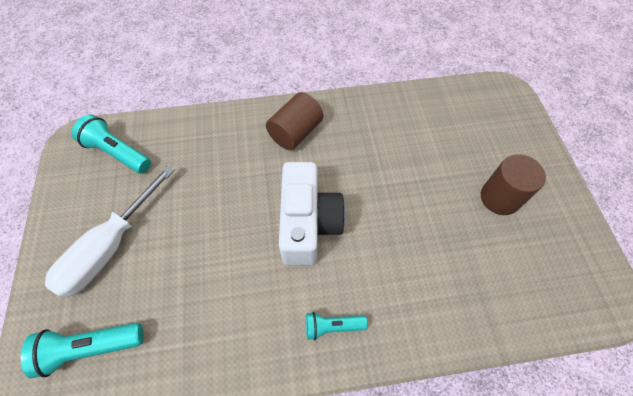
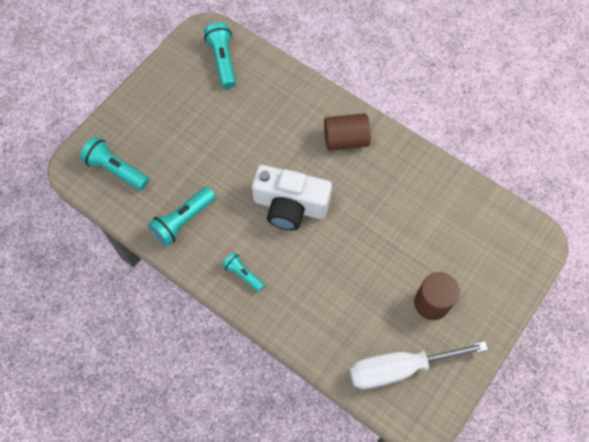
camera: 45 degrees right, 5 degrees up
(111, 247) = (169, 121): white screwdriver -> white screwdriver (400, 368)
(220, 332) = (183, 221): none -> turquoise flashlight
(308, 223) = (290, 206): white camera -> white camera turned 60 degrees clockwise

